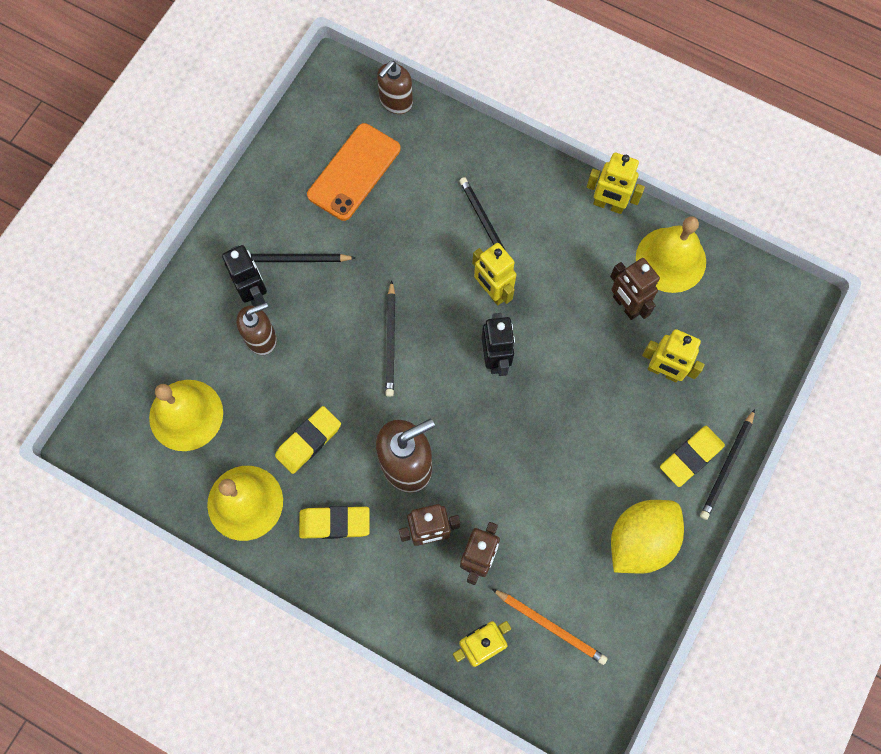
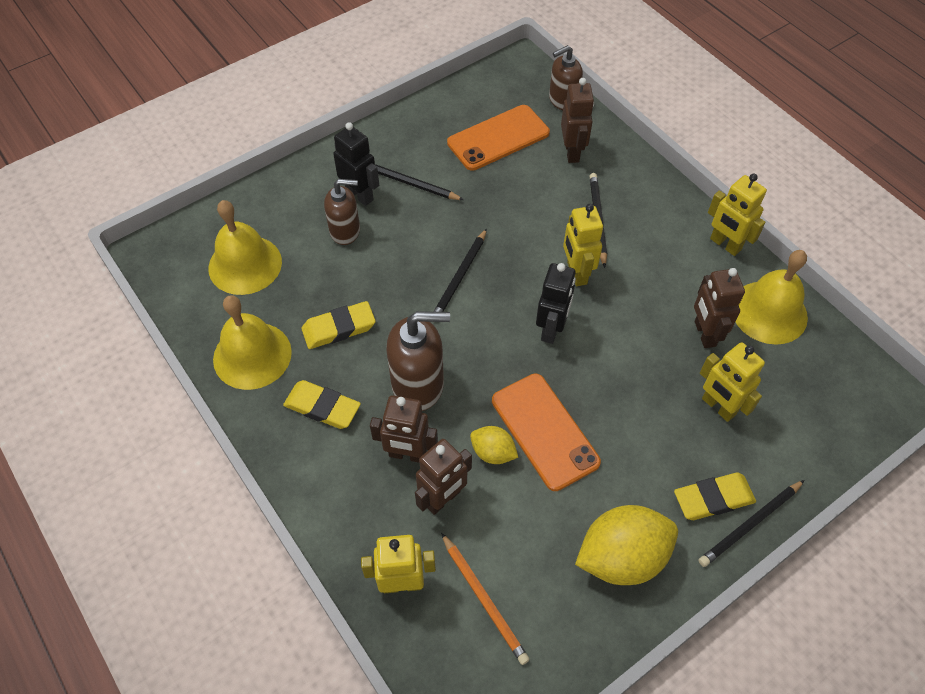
camera: 25 degrees right, 15 degrees down
(254, 293) = (360, 195): black robot -> black robot turned 45 degrees counterclockwise
(431, 159) = (572, 152): none -> brown robot
(499, 498) = (493, 452): none -> yellow lemon
(532, 459) = (544, 431): none -> orange phone

